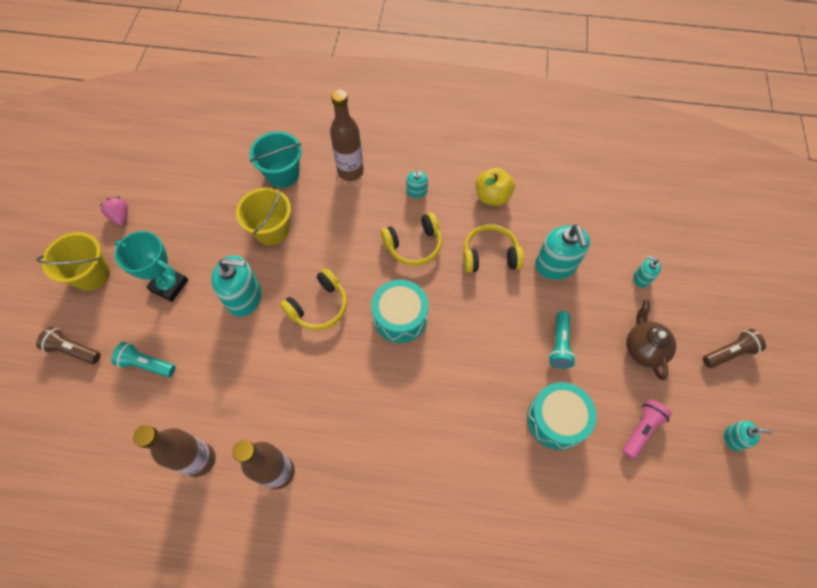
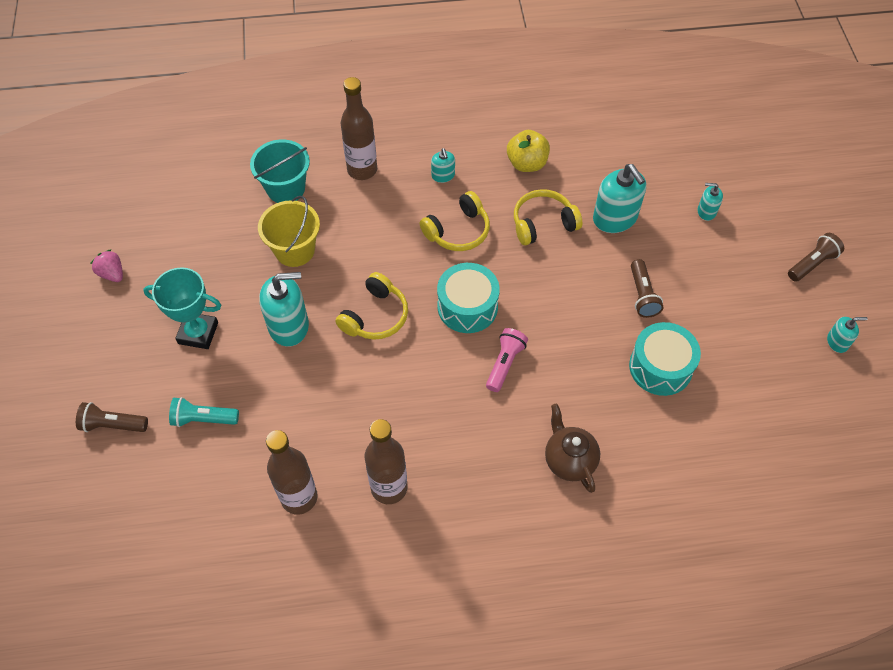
camera: 15 degrees left, 5 degrees down
(92, 274) = (102, 342): yellow bucket -> none
(559, 345) = (642, 295): turquoise flashlight -> brown flashlight
(641, 430) = (747, 356): pink flashlight -> pink flashlight (505, 364)
(643, 348) = (727, 279): brown teapot -> brown teapot (569, 460)

